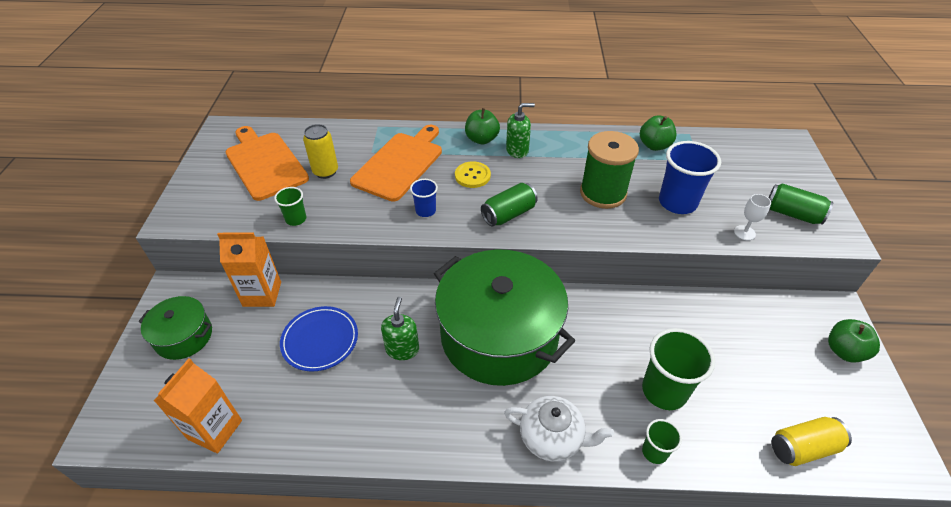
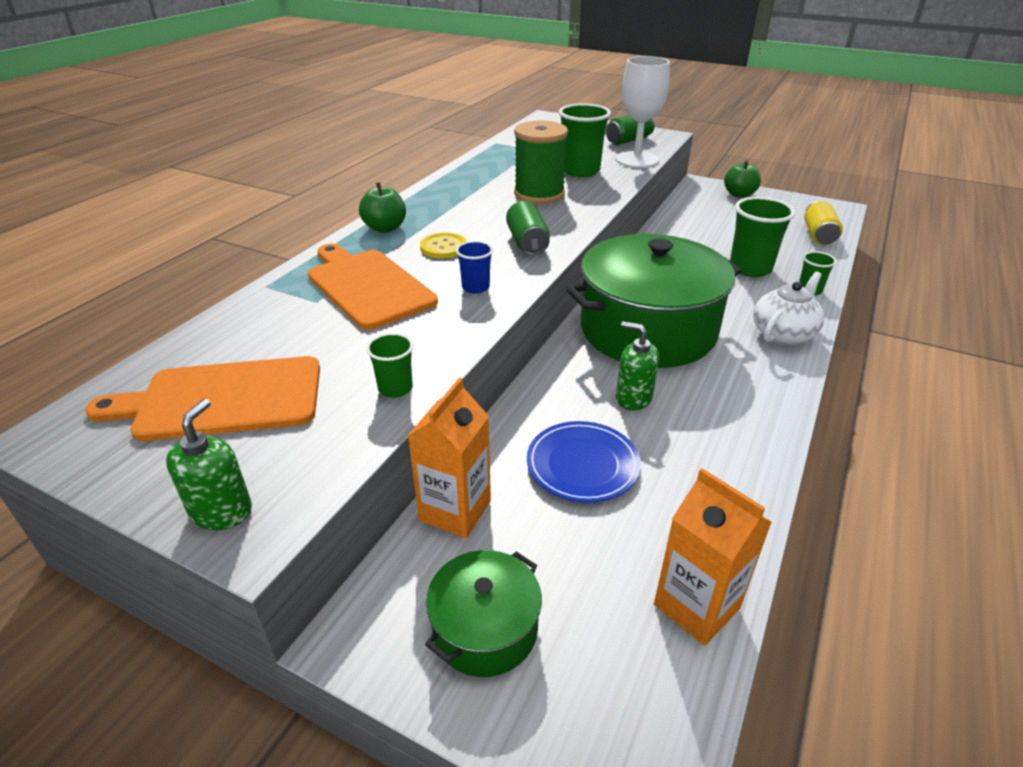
camera: 65 degrees left, 10 degrees down
(325, 171) = (315, 345): yellow can -> none
(517, 150) = (428, 215): green soap dispenser -> green soap dispenser (222, 511)
(654, 145) = (496, 158): green apple -> none
(677, 203) = (580, 171): blue cup -> green cup
(744, 233) = (636, 160): white goblet -> white goblet, size x2.27

